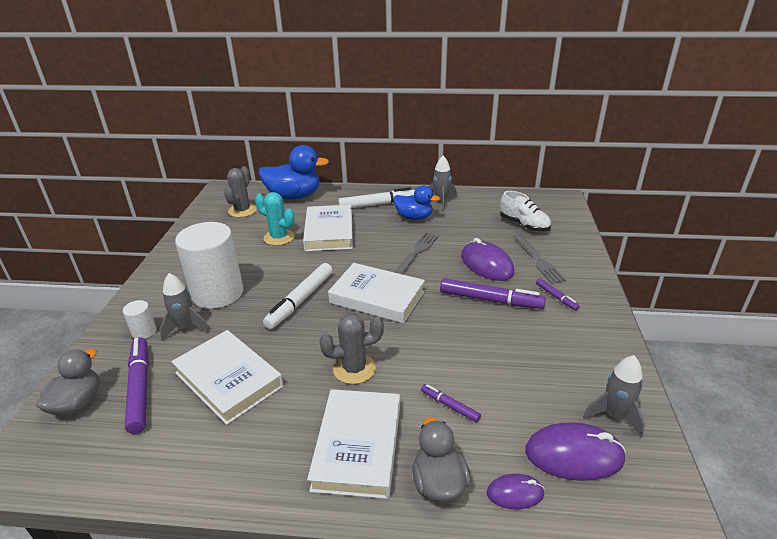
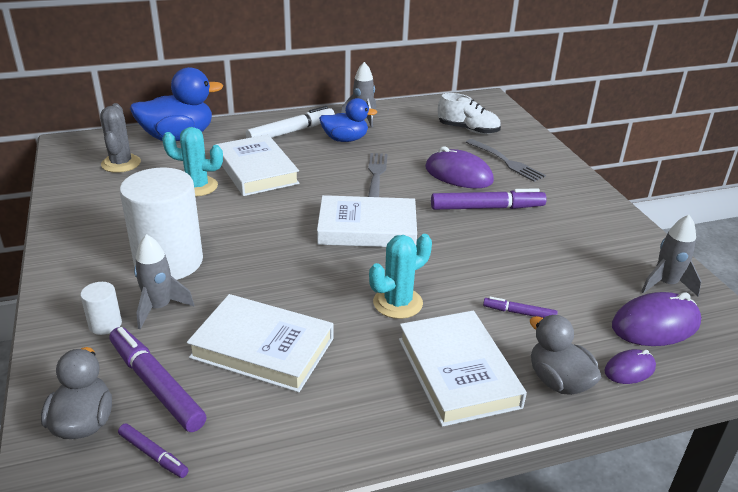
camera: 25 degrees left, 0 degrees up
(301, 300) = (281, 249): white marker -> none
(354, 369) = (398, 303): grey cactus -> turquoise cactus
(556, 297) = (547, 193): purple marker -> purple marker (153, 454)

